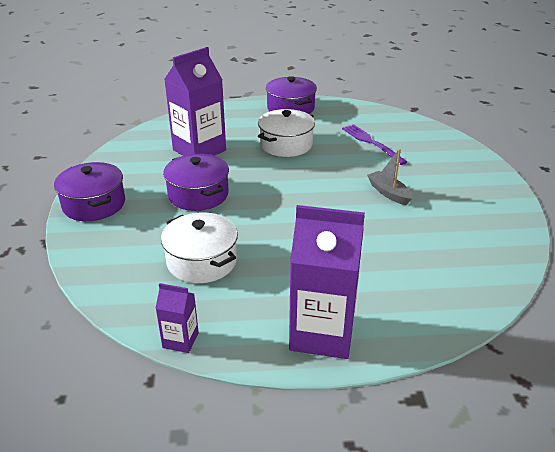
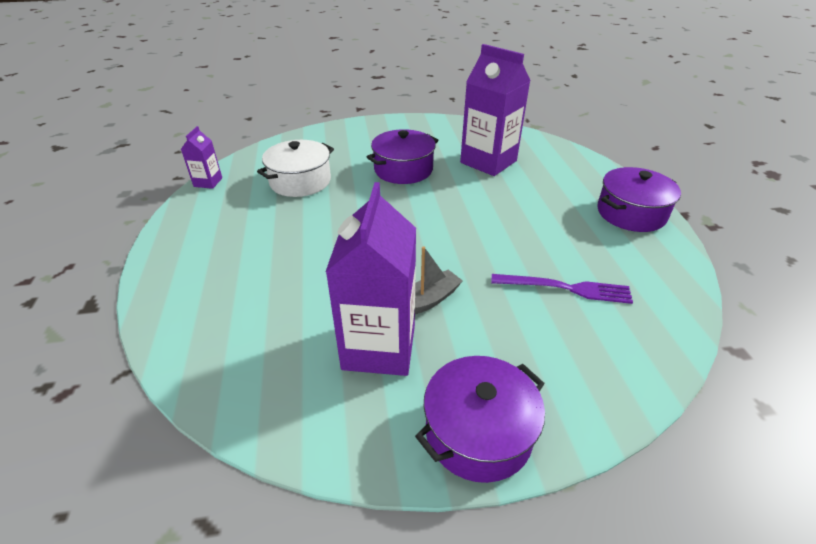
camera: 85 degrees right, 5 degrees up
(94, 204) = (382, 128): purple pot -> purple pot (478, 432)
(286, 144) = (525, 214): white pot -> none
(322, 333) = (188, 248): purple carton -> purple carton (379, 347)
(371, 143) = (565, 288): purple fork -> purple fork turned 45 degrees clockwise

